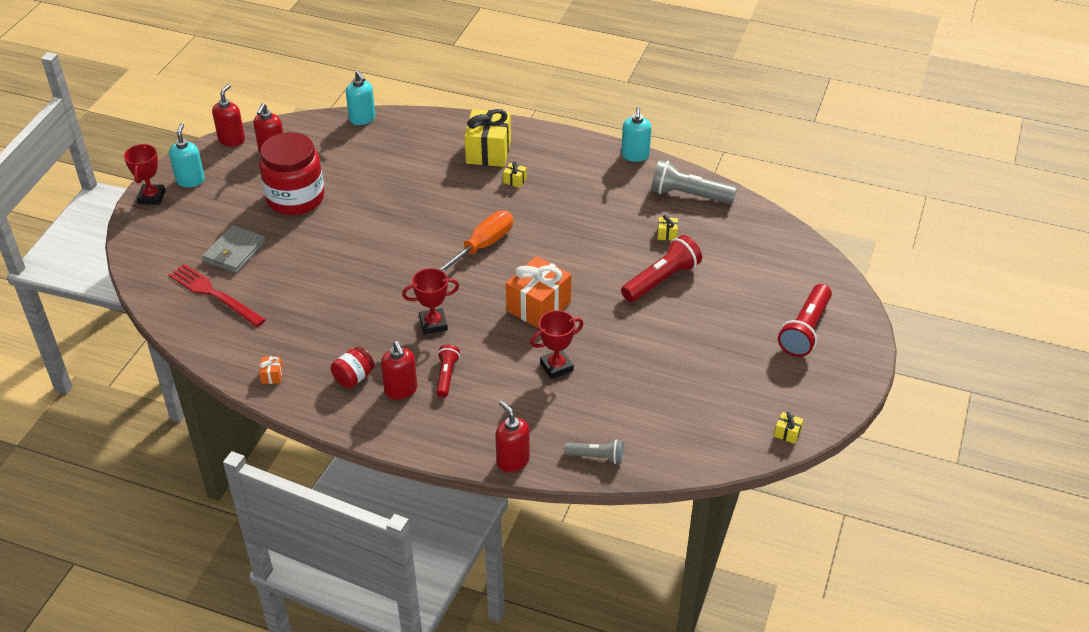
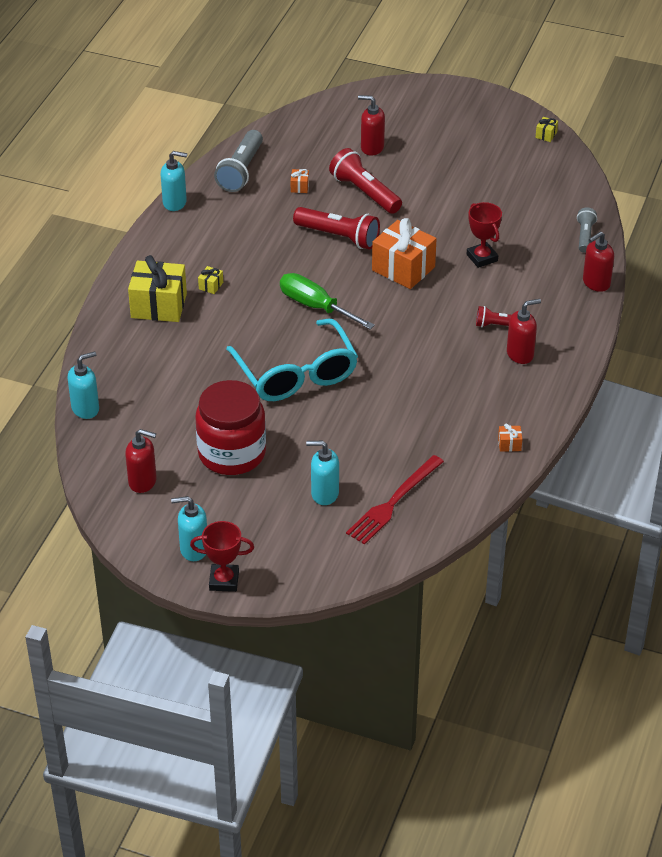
camera: 90 degrees left, 0 degrees up
(232, 140) = (115, 521): red soap dispenser -> red soap dispenser (372, 147)
(234, 252) = (324, 494): grey wallet -> turquoise soap dispenser
(354, 377) = (507, 386): red jar -> none
(389, 234) = (296, 374): none -> turquoise glasses
(433, 324) = (430, 337): red trophy -> none
(483, 246) = (315, 306): orange screwdriver -> green screwdriver
(667, 234) = (299, 187): yellow gift -> orange gift
(805, 330) = (426, 116): red flashlight -> red flashlight (338, 237)

